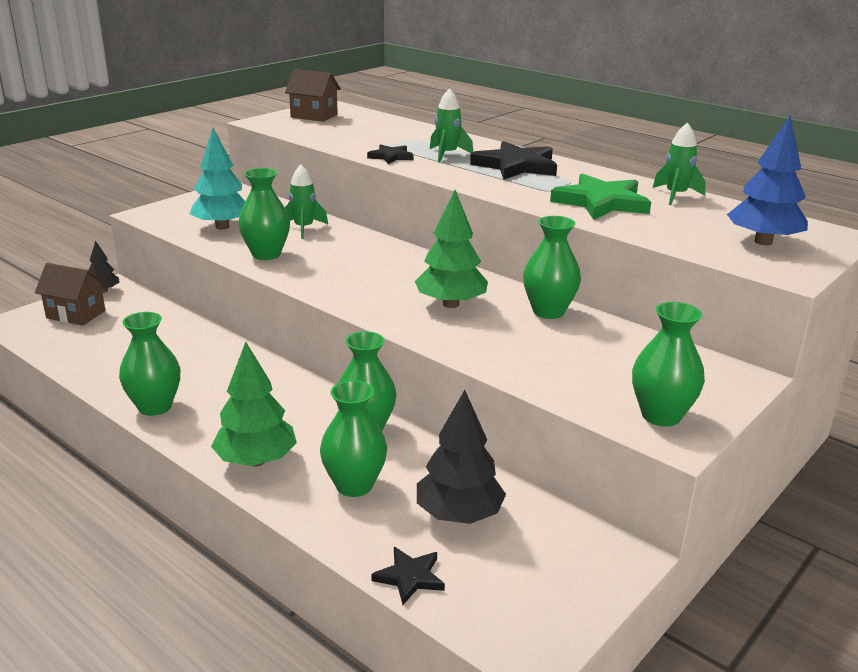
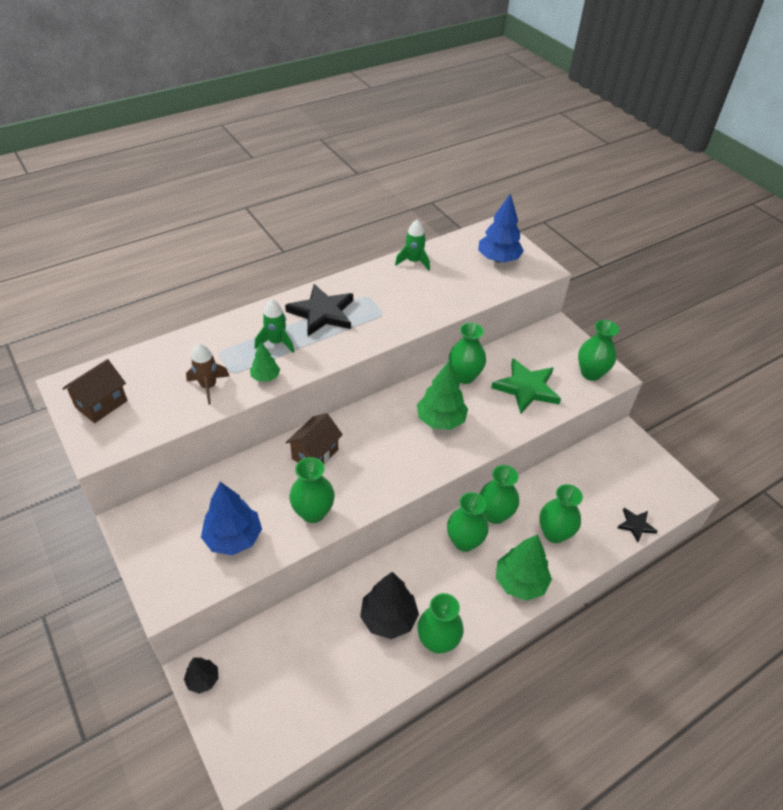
camera: 75 degrees left, 20 degrees up
(76, 314) = (248, 706): brown house -> brown house (315, 454)
(222, 227) = (233, 538): turquoise tree -> blue tree
(304, 228) = (265, 477): green rocket -> none
(309, 409) = (464, 541): none -> green vase
(361, 141) = (208, 386): none -> brown rocket
(391, 157) = (265, 377): black star -> green tree
(458, 515) = (588, 491): black tree -> black tree (388, 618)
(601, 202) = (415, 297): green star -> green star (526, 388)

